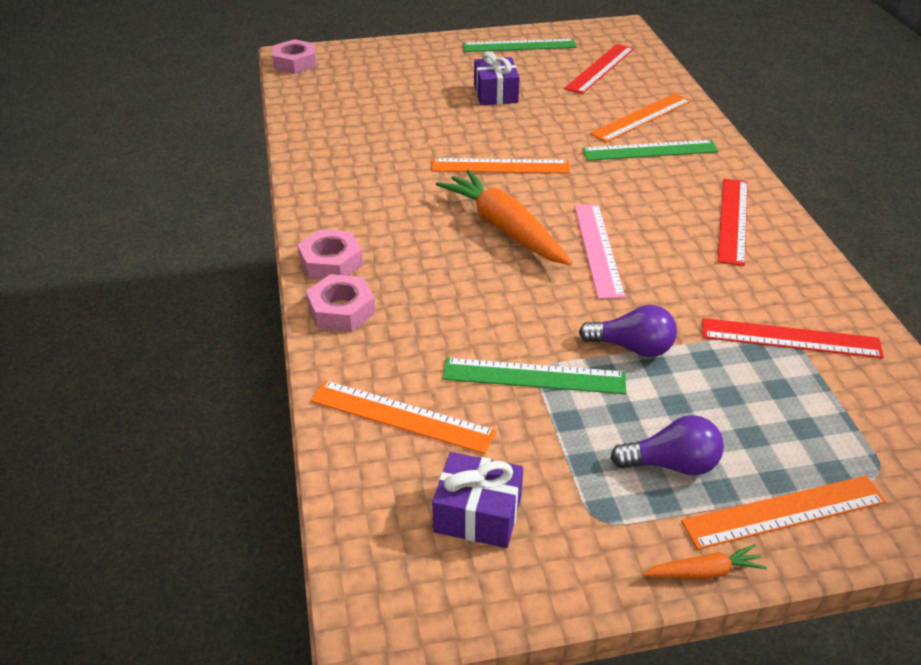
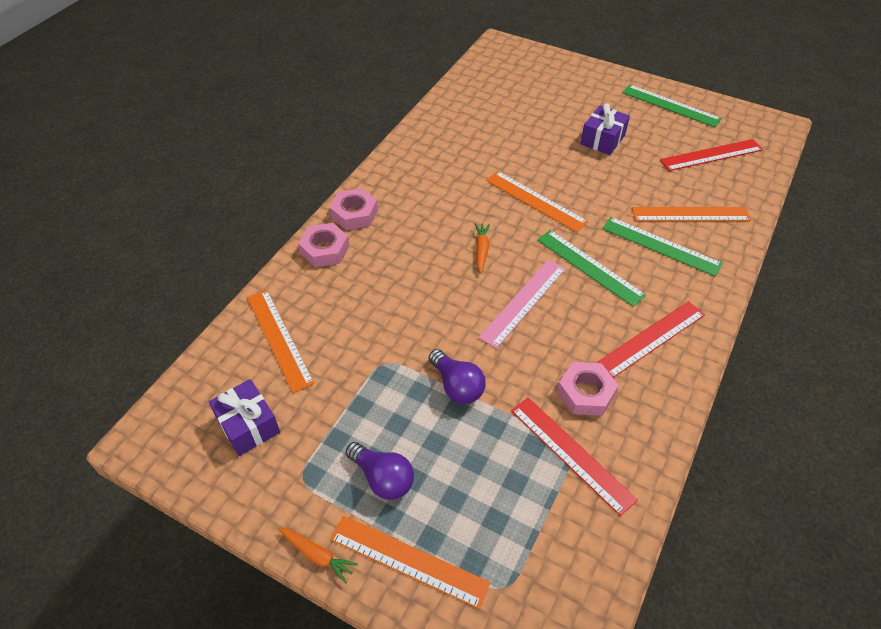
camera: 40 degrees right, 10 degrees up
(295, 63) = (496, 51): pink nut -> pink nut (585, 393)
(504, 228) = (481, 250): orange carrot -> orange carrot, size x0.45
(534, 376) = (376, 364): green ruler -> green ruler (589, 267)

